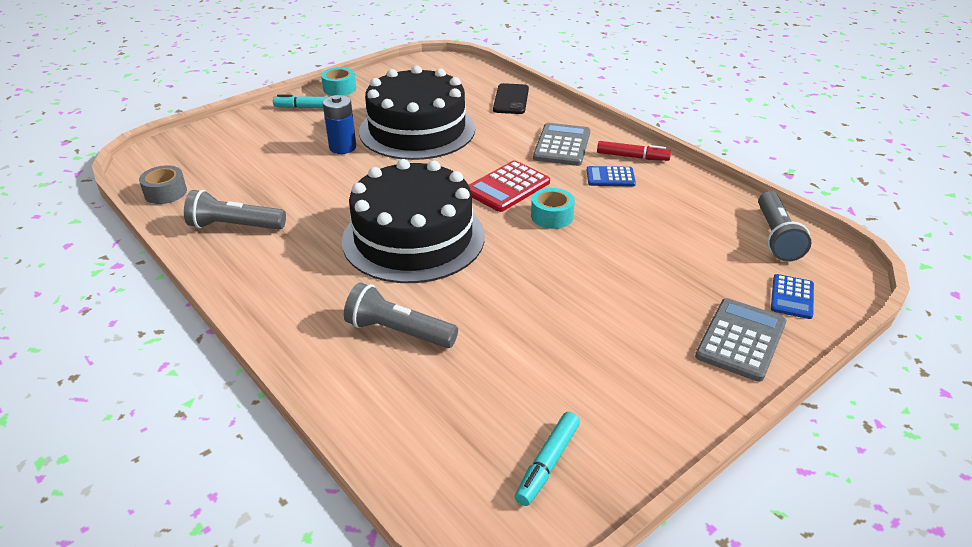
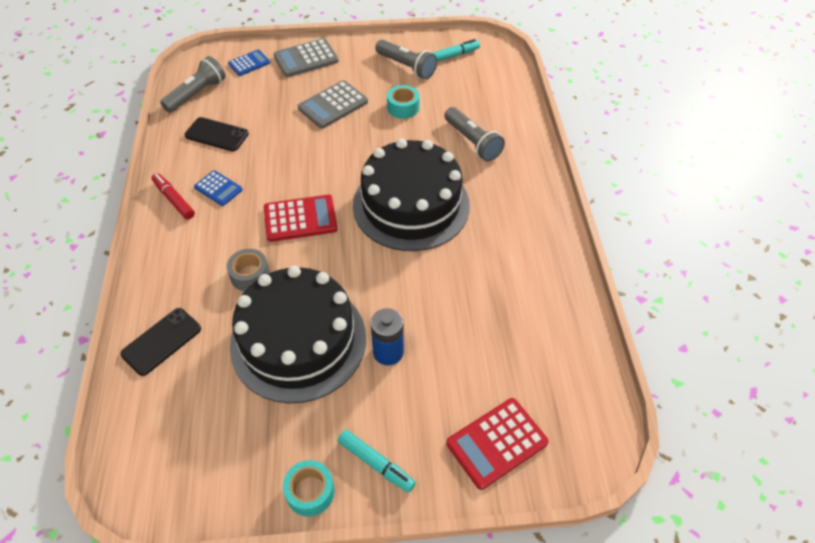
camera: 145 degrees left, 15 degrees up
(165, 192) = (585, 371): grey tape -> grey tape (250, 275)
(226, 139) = (497, 443): none -> red calculator
(235, 226) = (536, 287): grey flashlight -> grey flashlight (406, 67)
(552, 216) = (302, 175): turquoise tape -> turquoise tape (403, 107)
(562, 145) = (205, 243): grey calculator -> grey calculator (333, 105)
(686, 212) = (217, 135): none -> black phone

